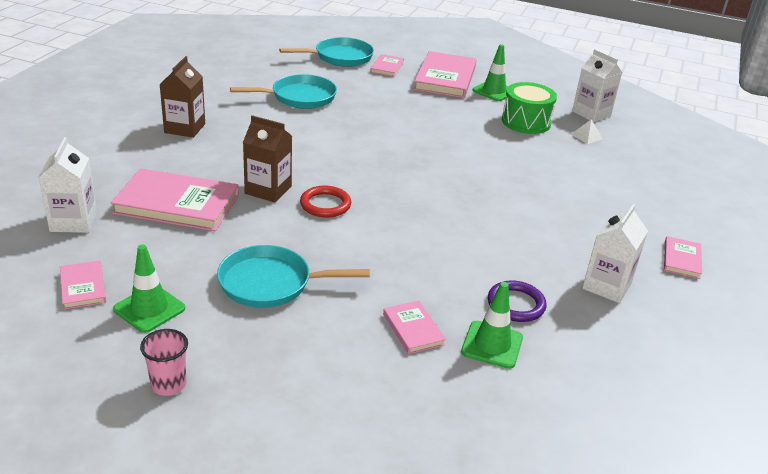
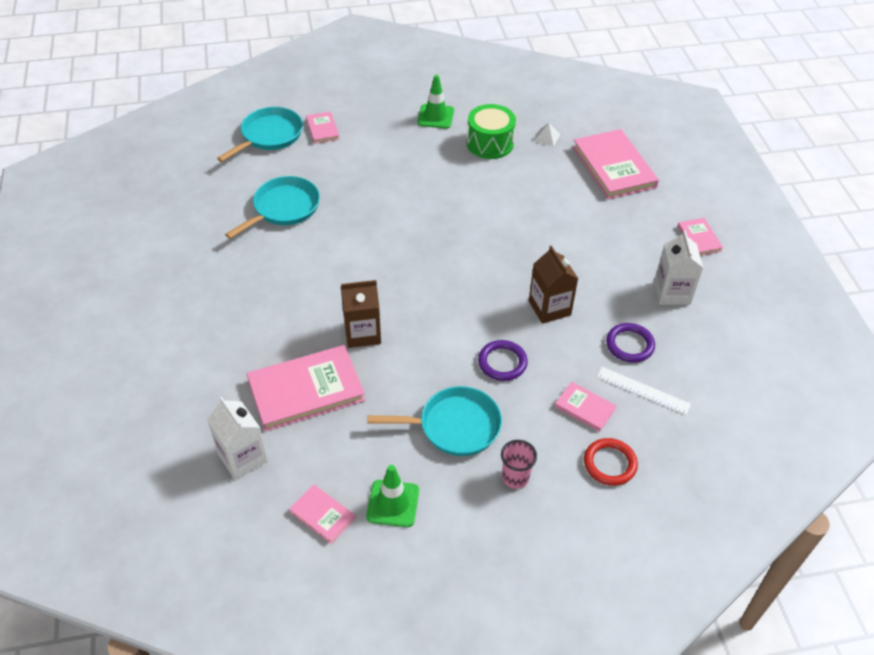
camera: 30 degrees left, 15 degrees up
(168, 385) = (473, 557): pink cup -> pink cup (515, 478)
(185, 128) = (222, 301): brown carton -> brown carton (549, 308)
(271, 283) = (454, 426): turquoise pan -> turquoise pan turned 150 degrees counterclockwise
(325, 204) = (420, 324): red ring -> red ring (610, 464)
(369, 261) = (502, 362): none -> purple ring
(445, 78) = (383, 119): pink book -> pink book (613, 167)
(492, 345) = (643, 390): green traffic cone -> white ruler
(591, 113) = (530, 107): white carton -> none

